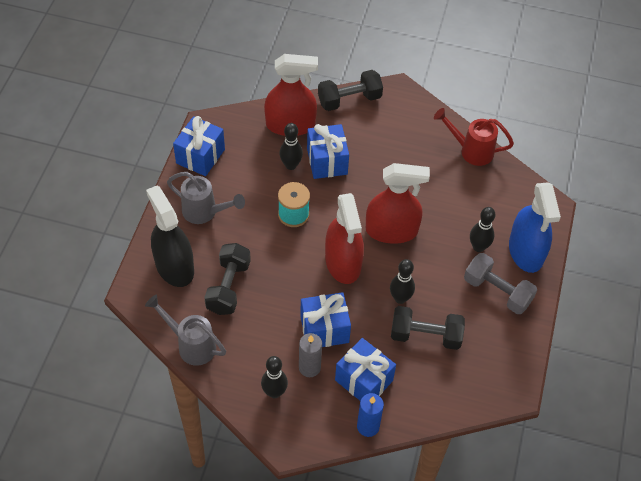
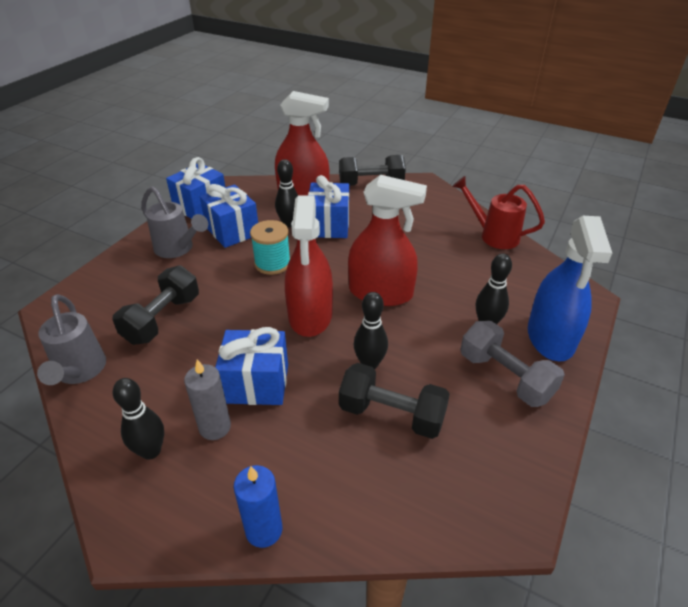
camera: 15 degrees right, 15 degrees down
(174, 266) = (114, 291): black spray bottle -> none
(191, 344) = (80, 372): grey watering can -> grey watering can turned 150 degrees counterclockwise
(364, 380) = (283, 458): blue gift -> blue gift (232, 231)

